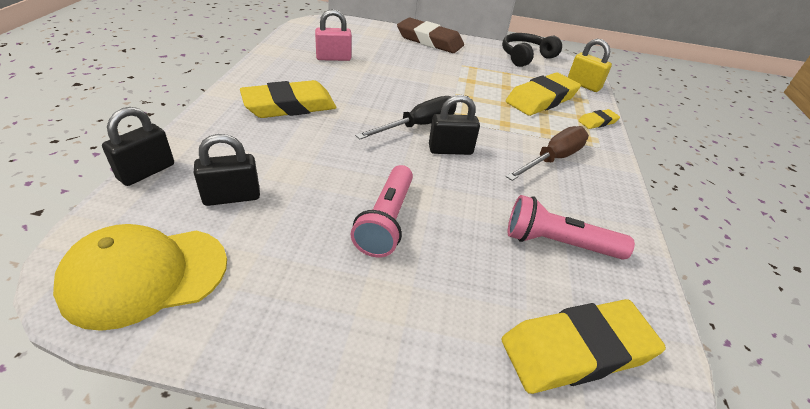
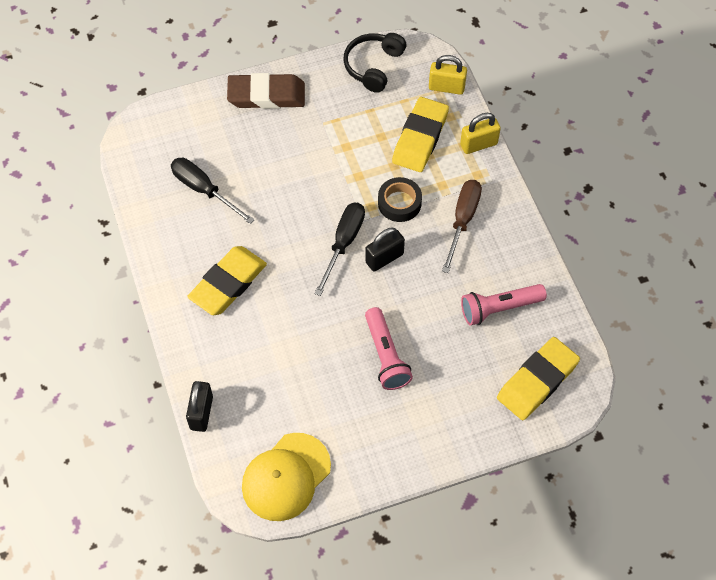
camera: 25 degrees left, 20 degrees up
(232, 197) = (276, 397): black padlock -> none
(333, 58) = (204, 190): pink padlock -> black screwdriver
(494, 124) = (399, 203): none -> black tape
(597, 122) = (478, 144): yellow eraser -> yellow padlock

